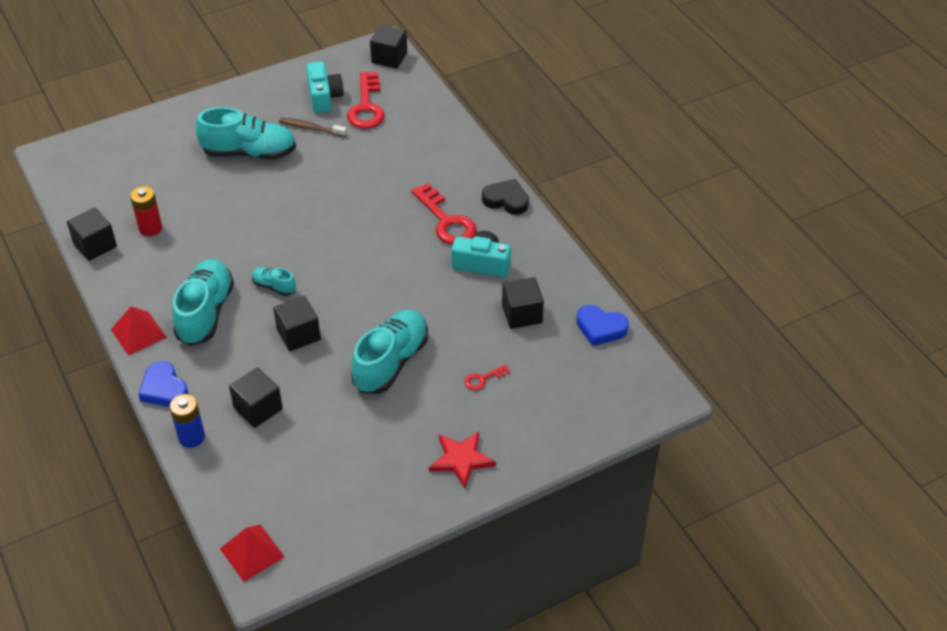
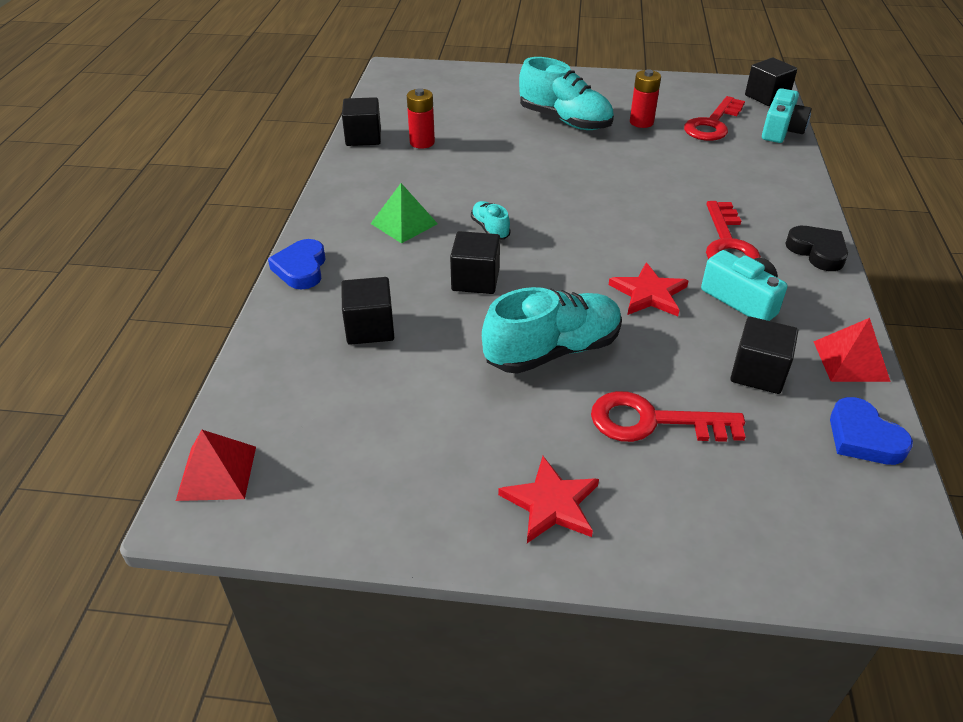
camera: 35 degrees right, 5 degrees down
(138, 333) = (328, 214): red pyramid -> red pyramid (850, 361)
(191, 437) = (280, 323): blue battery -> none
(205, 313) = (404, 223): turquoise shoe -> green pyramid
(311, 128) = (641, 122): brown toothbrush -> red battery
(324, 97) = (674, 104): turquoise camera -> turquoise camera (781, 130)
(421, 288) = (649, 293): none -> red star
(483, 379) = (653, 421): red key -> red key, size x2.13

